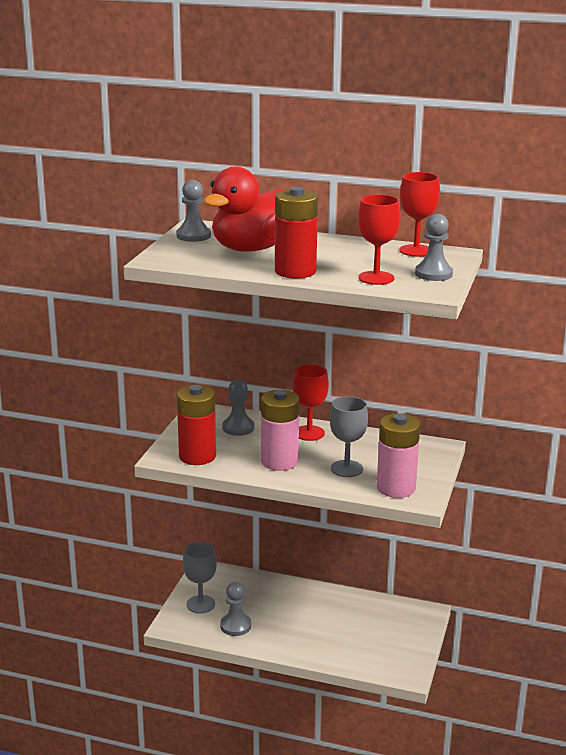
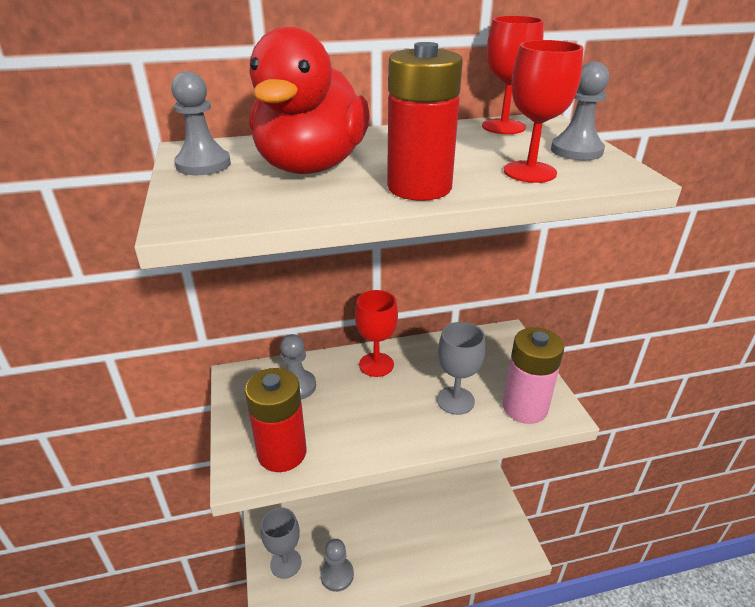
camera: 30 degrees left, 10 degrees up
(279, 461) = (380, 420): pink battery -> none

